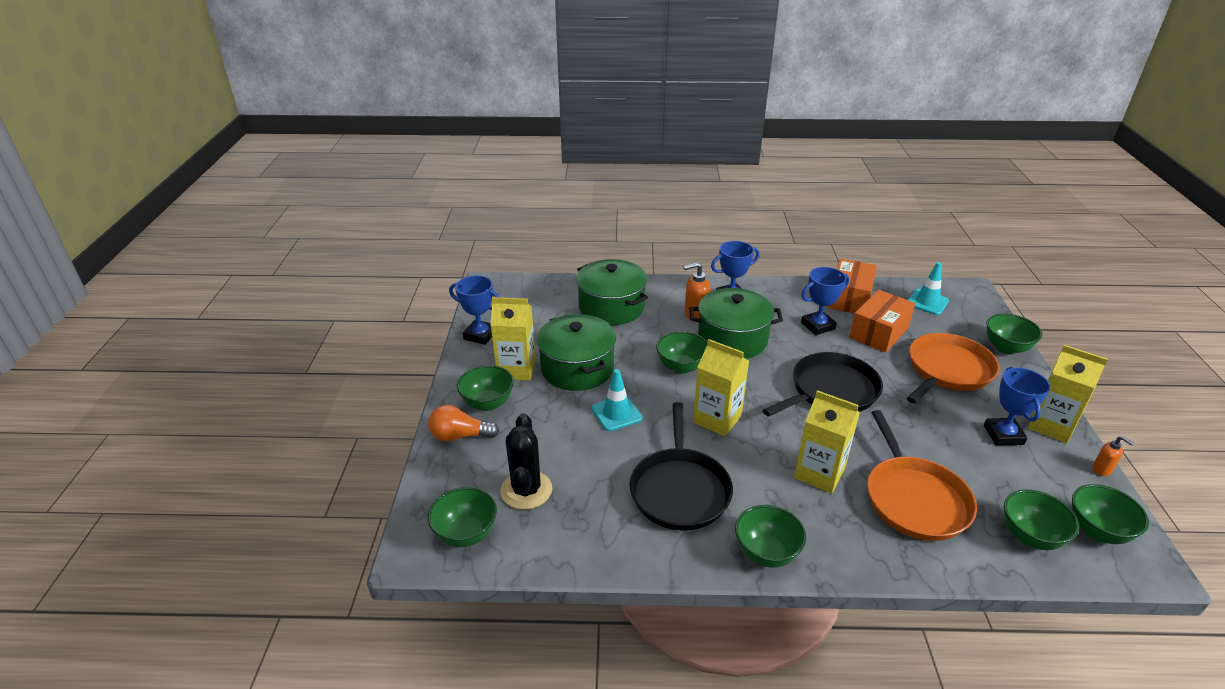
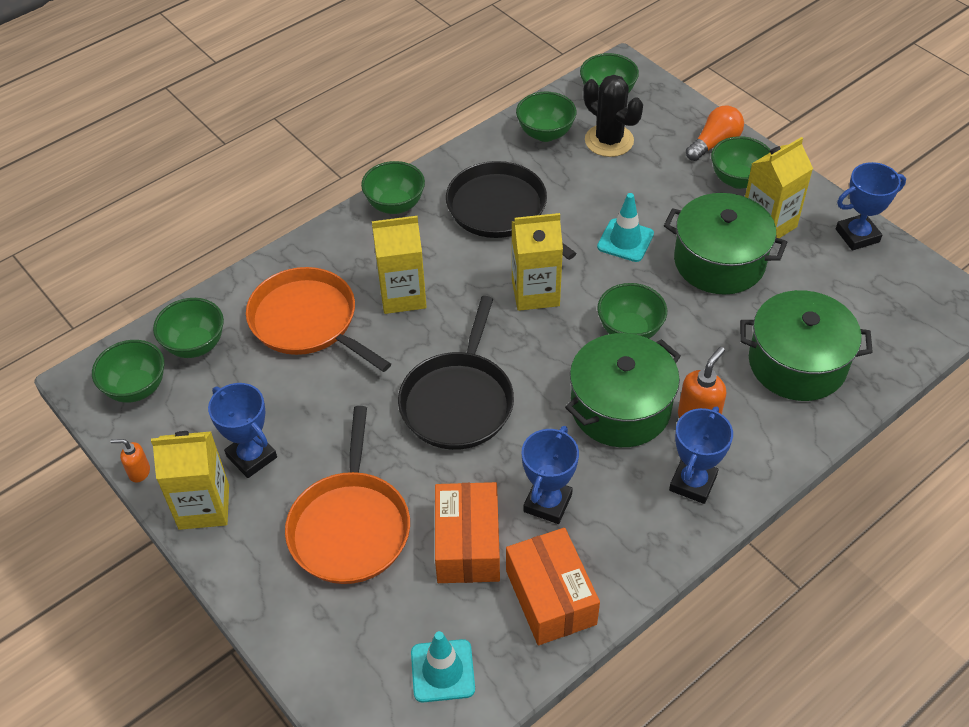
camera: 140 degrees right, 15 degrees up
(1006, 348) = (294, 630): green bowl -> green bowl (545, 133)

